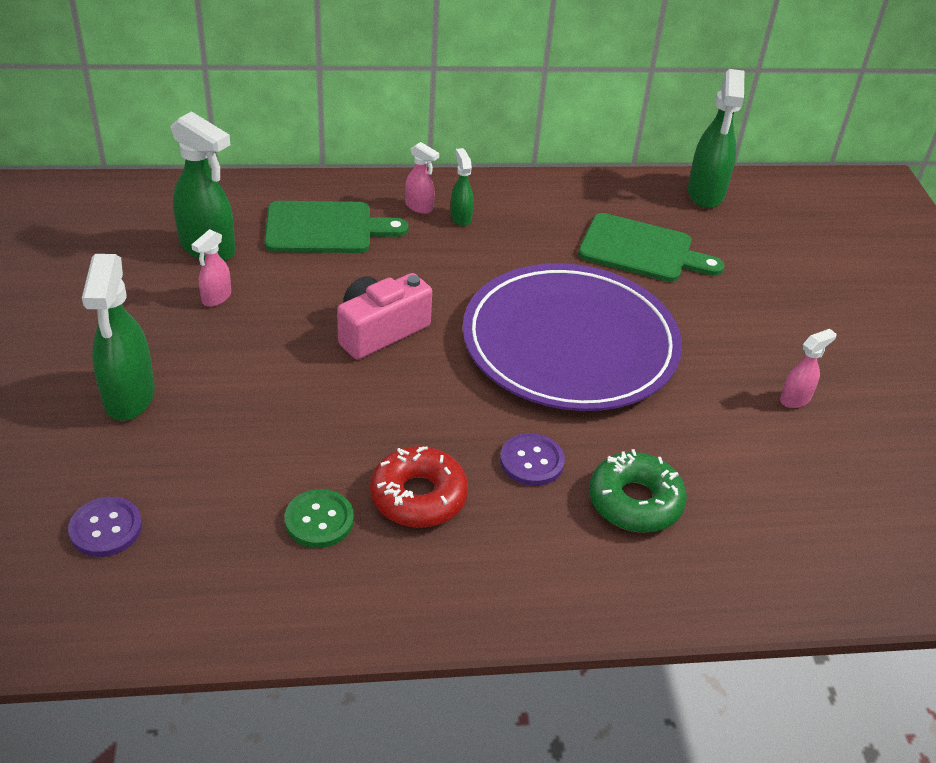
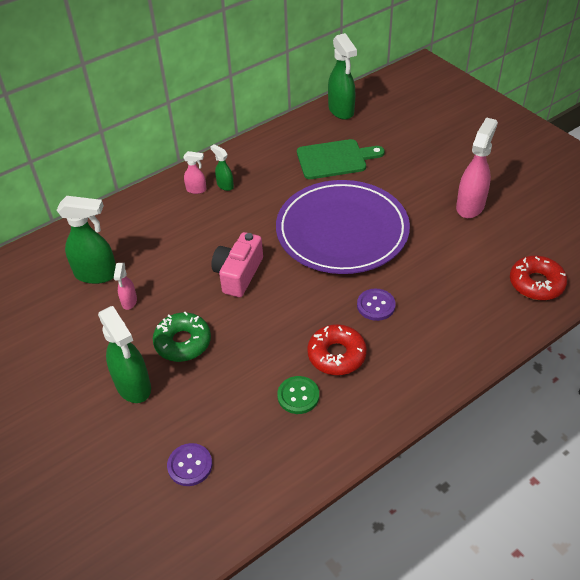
camera: 25 degrees left, 5 degrees up
(325, 228) = (155, 228): green cutting board -> none
(635, 502) = (440, 300): green donut -> green donut (183, 342)
(795, 399) = (470, 206): pink spray bottle -> pink spray bottle, size x1.93
(810, 556) = (536, 283): none -> red donut

